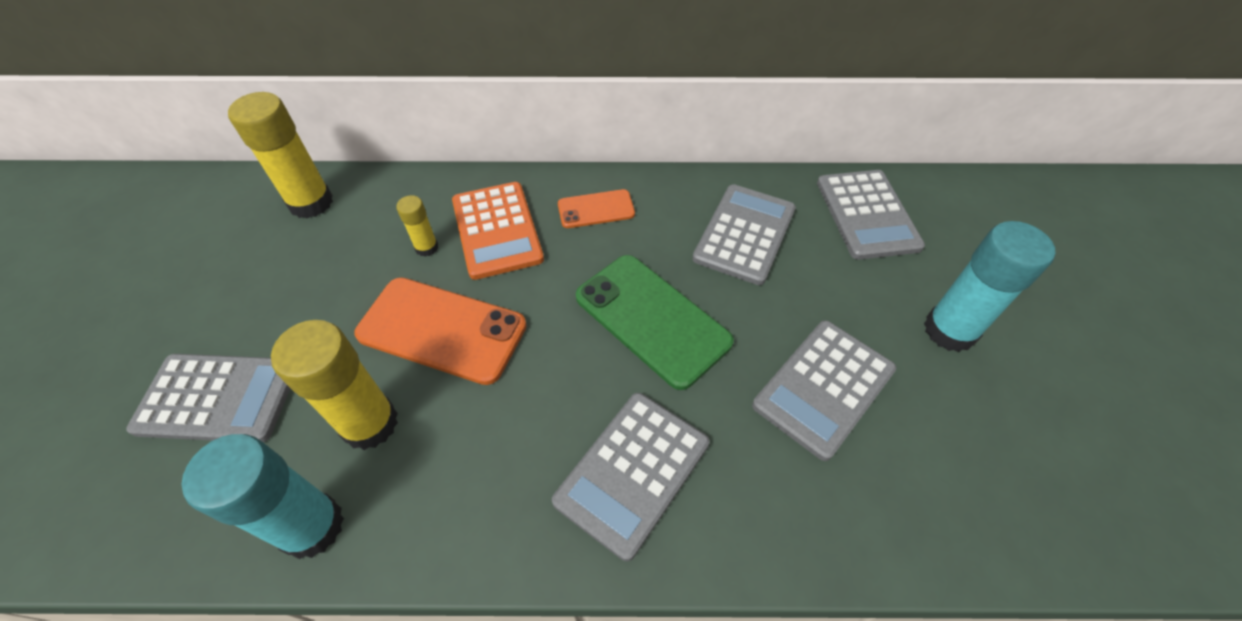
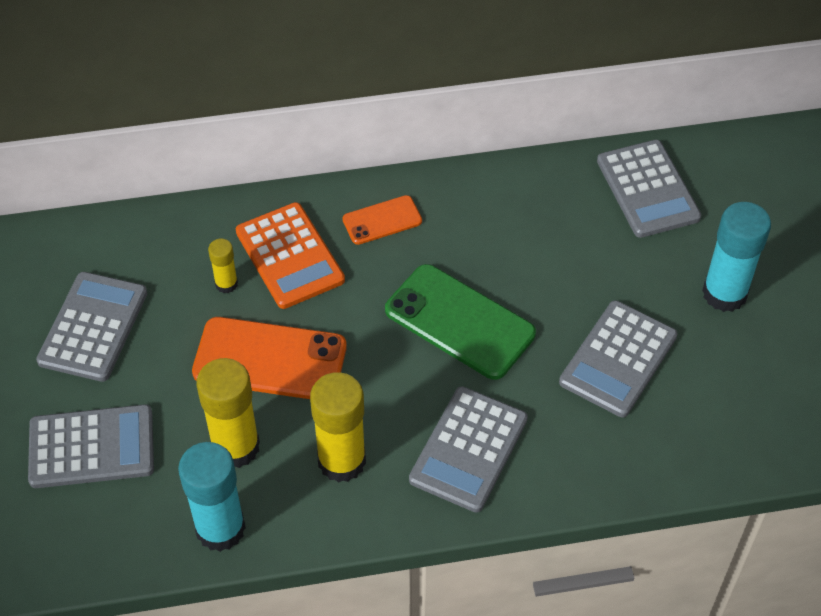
camera: 10 degrees left, 0 degrees up
(311, 203) = (89, 253): yellow glue stick -> yellow glue stick (341, 461)
(744, 234) = (532, 226): grey calculator -> grey calculator (93, 327)

